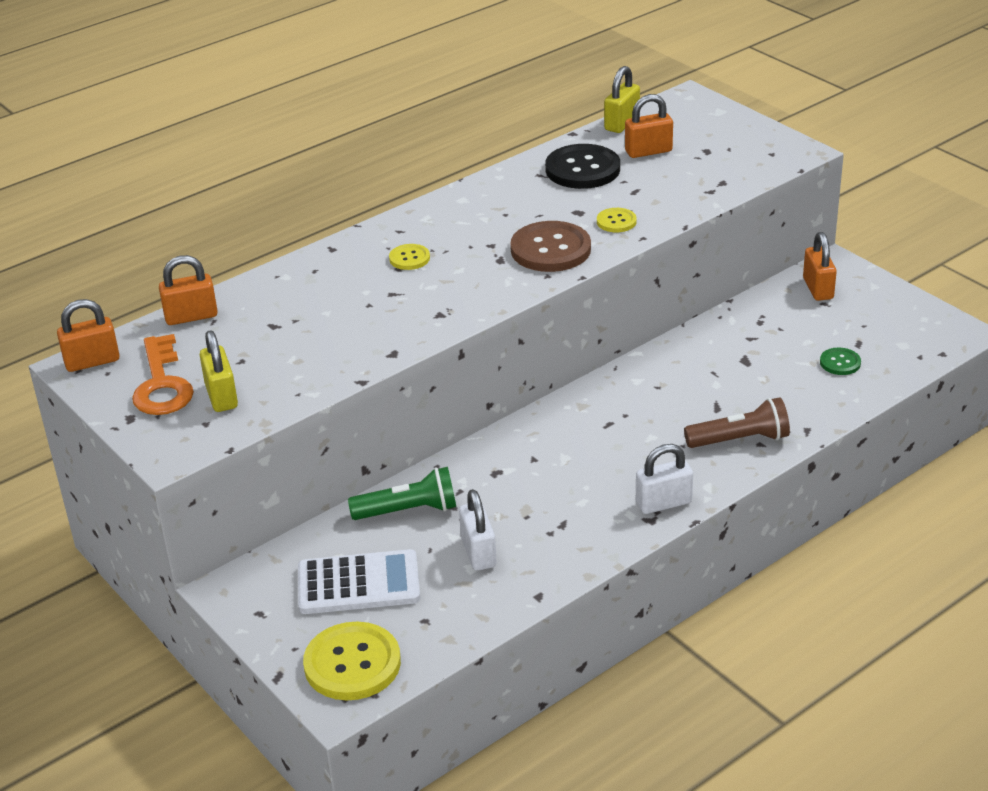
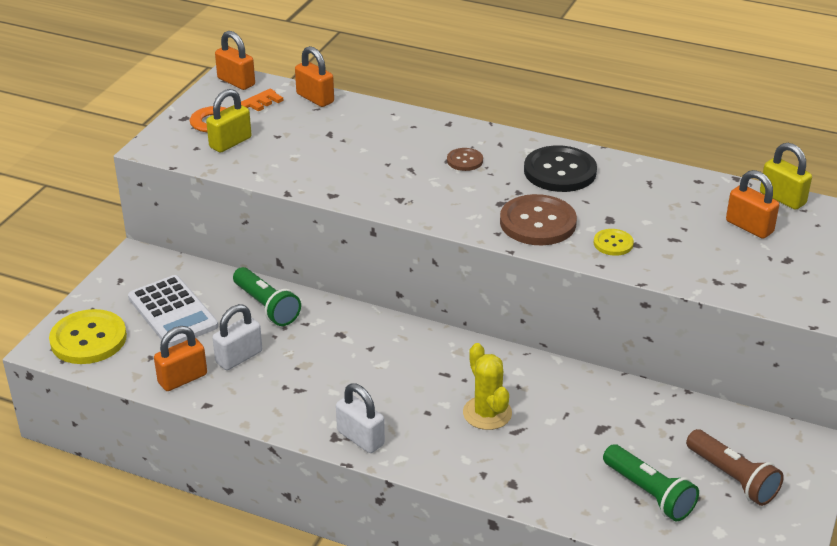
camera: 60 degrees right, 0 degrees up
(409, 258) = (464, 161): yellow button -> brown button
(582, 169) = (680, 201): black button -> black button (560, 171)
(622, 123) = (782, 198): yellow padlock -> yellow padlock turned 45 degrees clockwise
(682, 416) = (487, 413): none -> yellow cactus
(740, 439) = (479, 459): brown flashlight -> brown flashlight (733, 478)
(818, 288) = (761, 444): orange padlock -> orange padlock (182, 379)
(840, 363) = (649, 493): green button -> green flashlight

